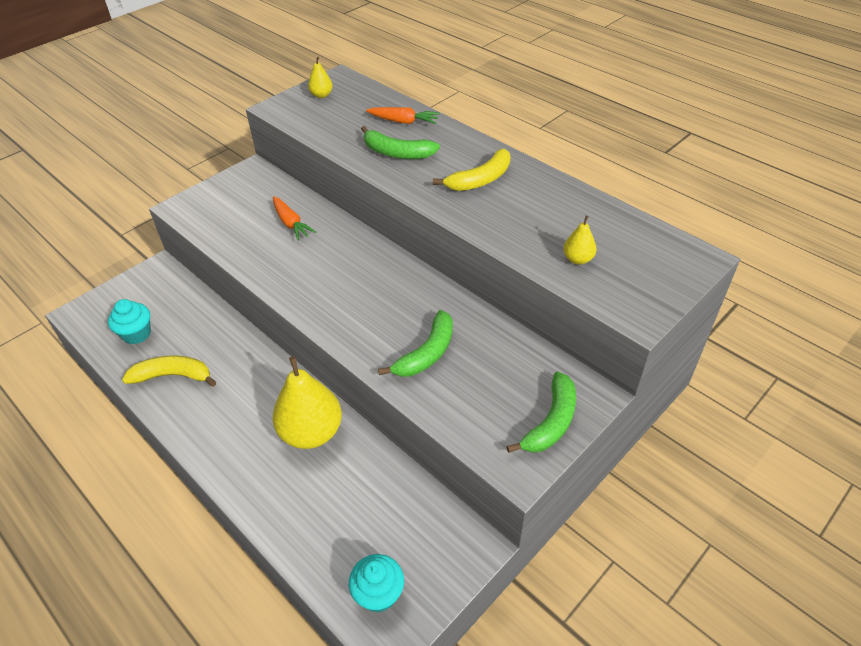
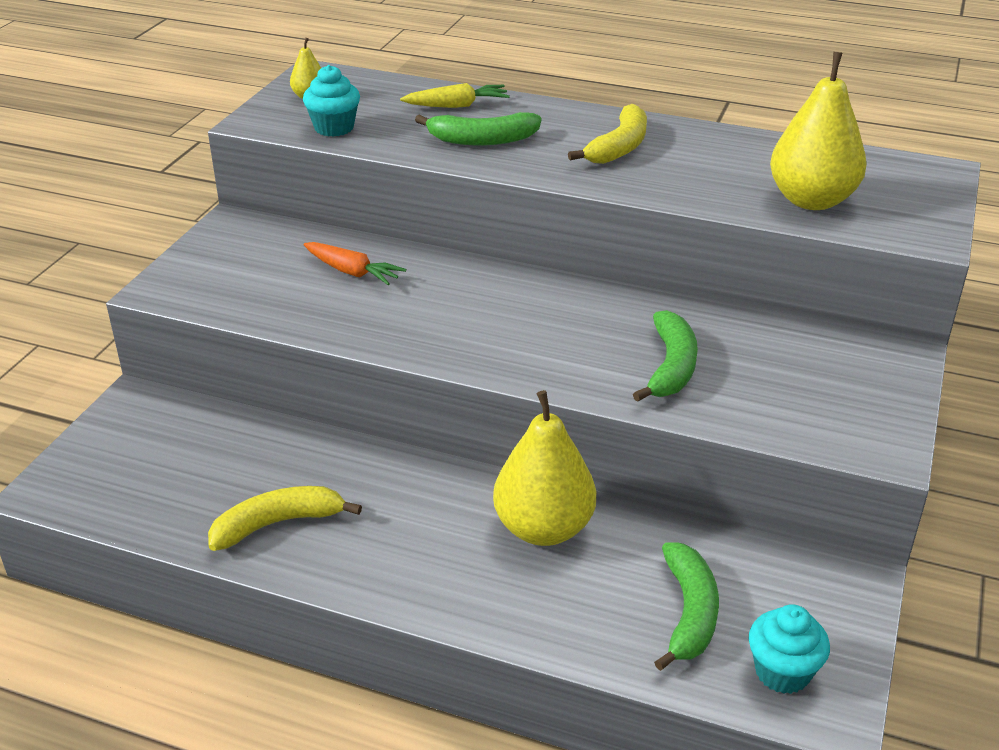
camera: 25 degrees left, 10 degrees down
(137, 334) = (172, 489): turquoise cupcake -> turquoise cupcake (334, 128)
(403, 121) = (457, 106): orange carrot -> yellow carrot
(550, 422) = (879, 394): green banana -> green banana (688, 614)
(577, 259) = (811, 200): yellow pear -> yellow pear, size x2.15

